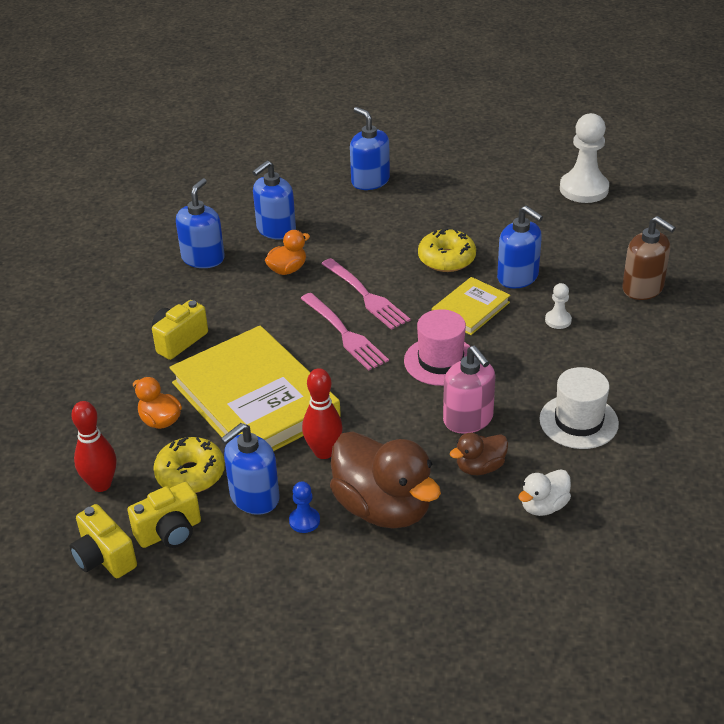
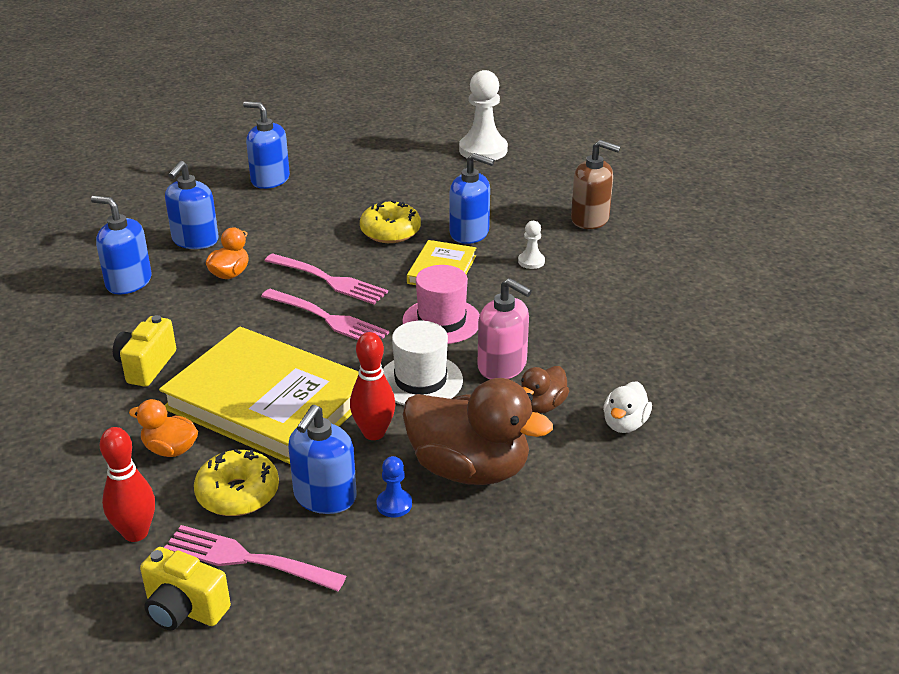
camera: 25 degrees left, 5 degrees down
(170, 532) = (248, 559): yellow camera -> pink fork
(203, 258) = (128, 282): blue soap dispenser -> blue soap dispenser turned 60 degrees counterclockwise
(578, 421) = (607, 342): white hat -> white hat (420, 380)

